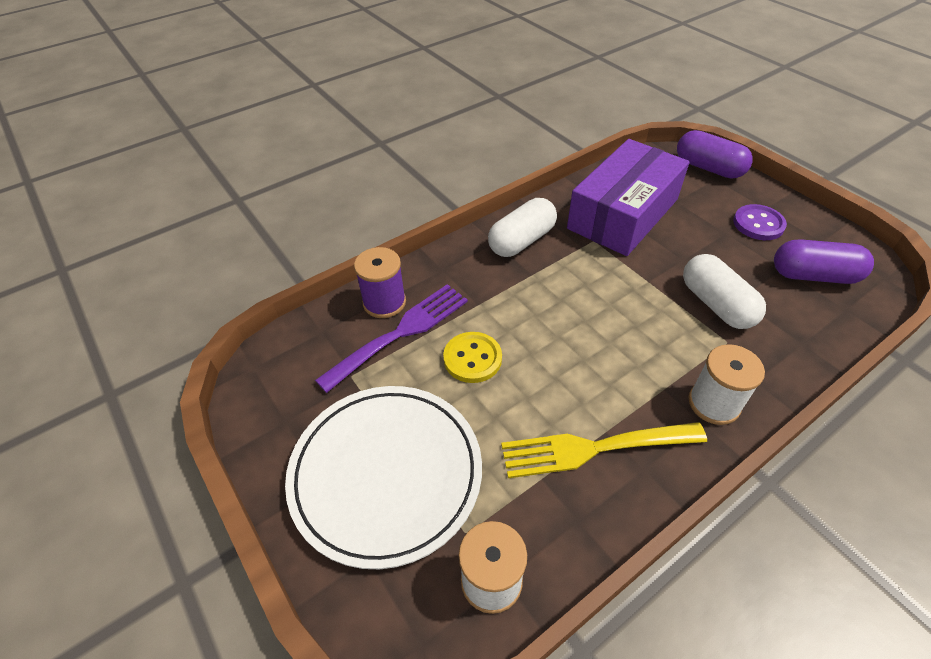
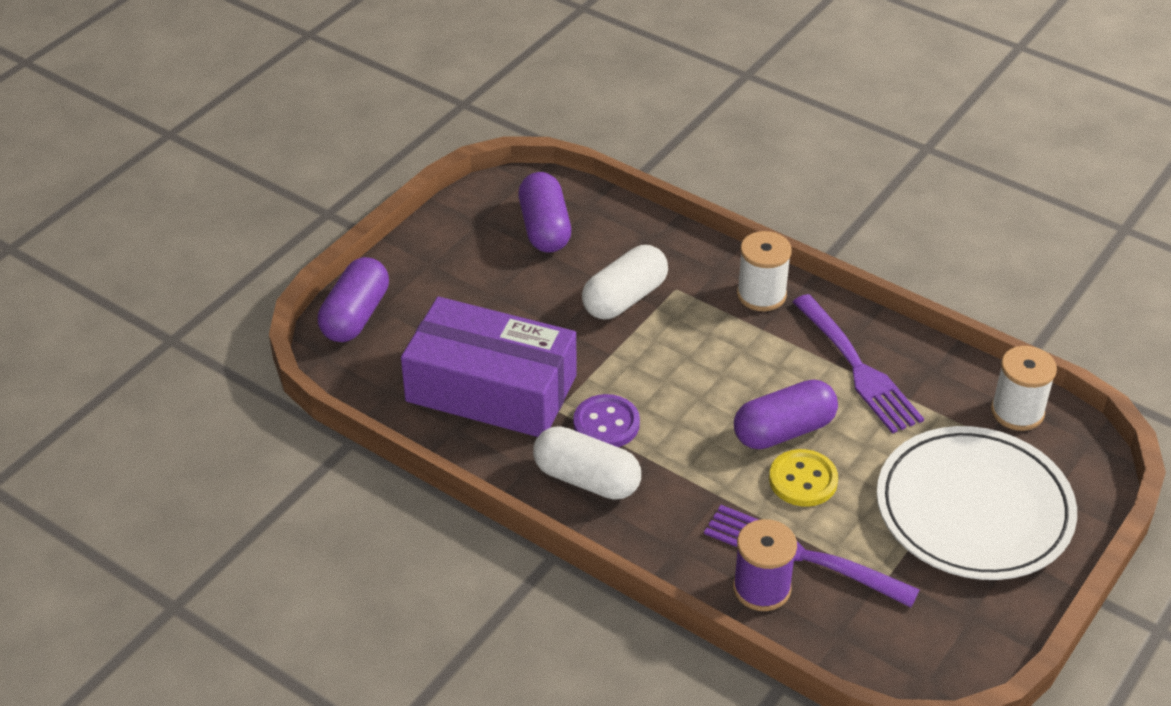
camera: 110 degrees left, 5 degrees down
(531, 363) = (784, 431): none -> purple capsule
(594, 448) = (857, 368): yellow fork -> purple fork
(758, 224) = (467, 269): purple button -> purple button (606, 424)

